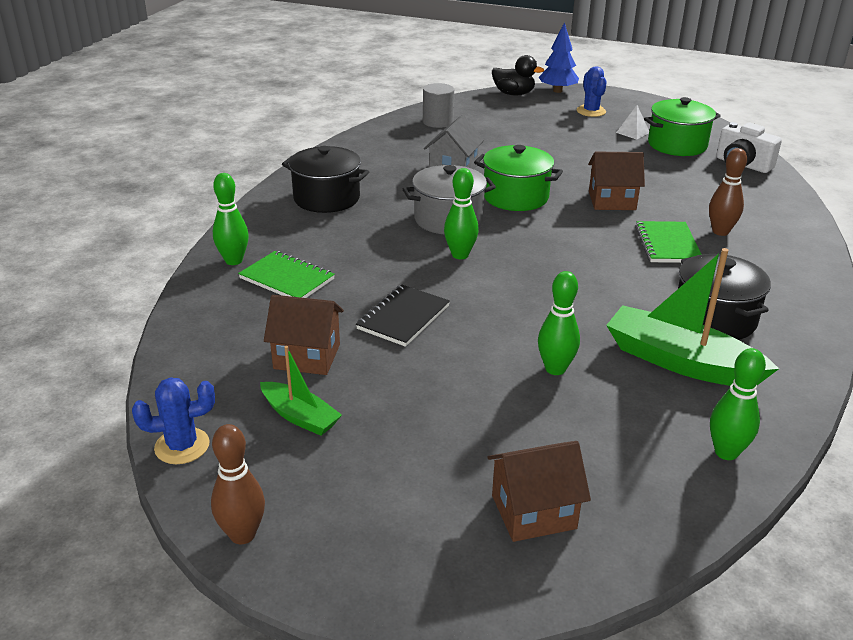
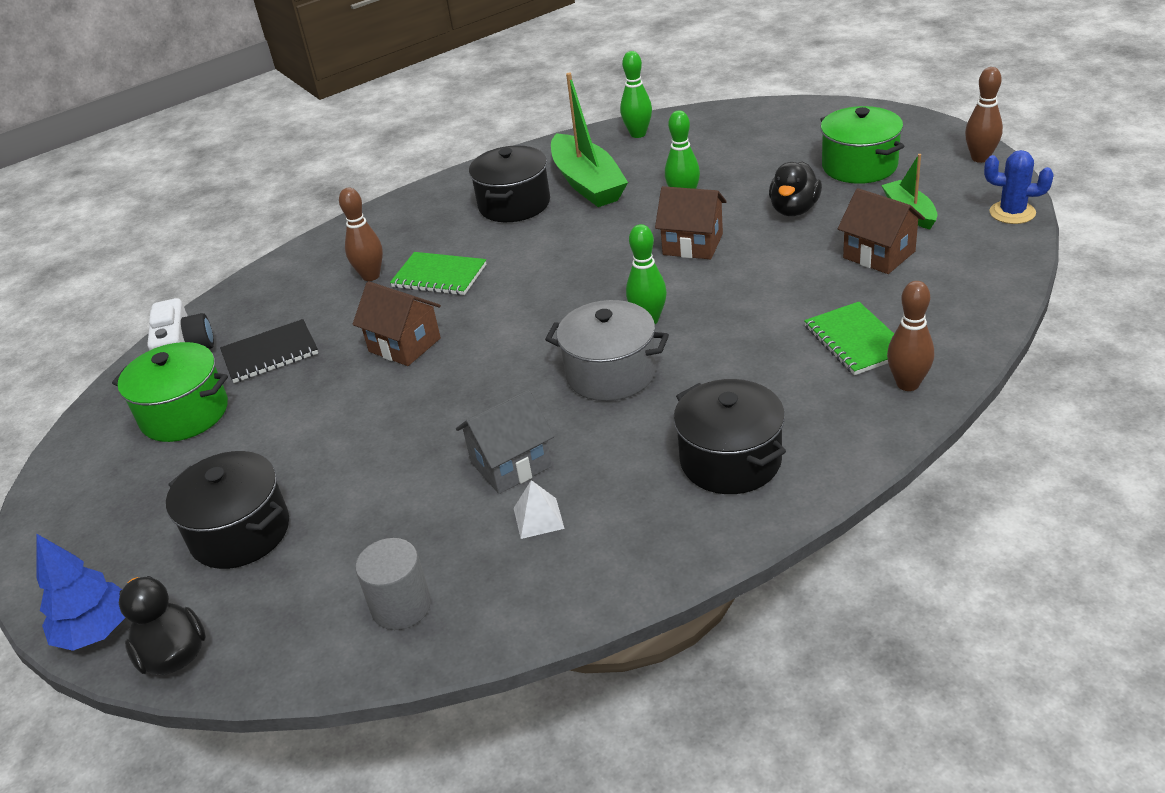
camera: 140 degrees left, 5 degrees up
(234, 260) = (908, 384): green bowling pin -> brown bowling pin
(403, 317) = (766, 268): black notebook -> black notebook (270, 353)
(427, 386) = (794, 210): none -> black duck
(515, 197) = (496, 385): green pot -> green pot (859, 166)
(533, 512) = (788, 133): brown house -> brown house (692, 244)
(553, 121) = (240, 532): none -> black pot
(591, 111) = (151, 539): blue cactus -> none
(632, 132) = (187, 461): white pyramid -> white pyramid (538, 518)
(667, 244) = (439, 276): green notebook -> green notebook turned 75 degrees clockwise

